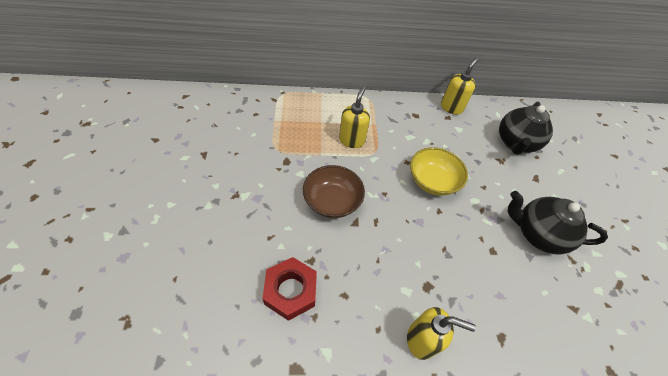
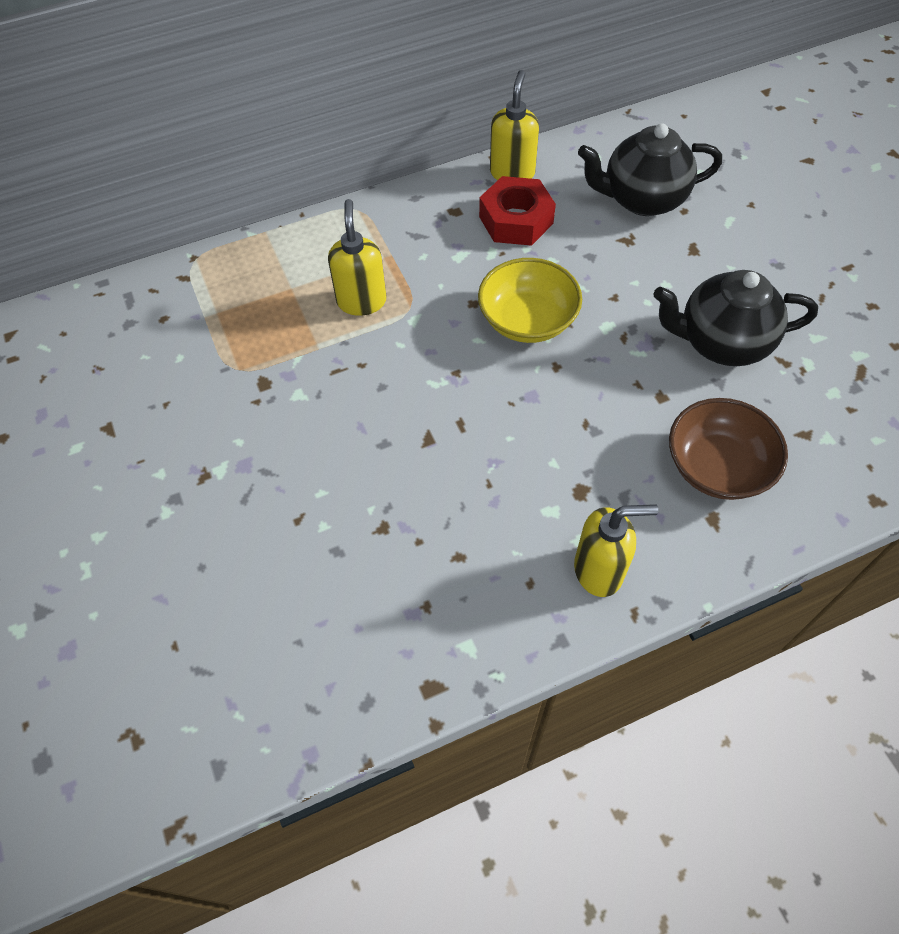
camera: 15 degrees left, 5 degrees up
(291, 291) = (372, 585): red nut -> red nut (516, 220)
(332, 201) = (374, 420): brown bowl -> brown bowl (717, 466)
(515, 143) = (642, 199): black teapot -> black teapot turned 75 degrees clockwise

